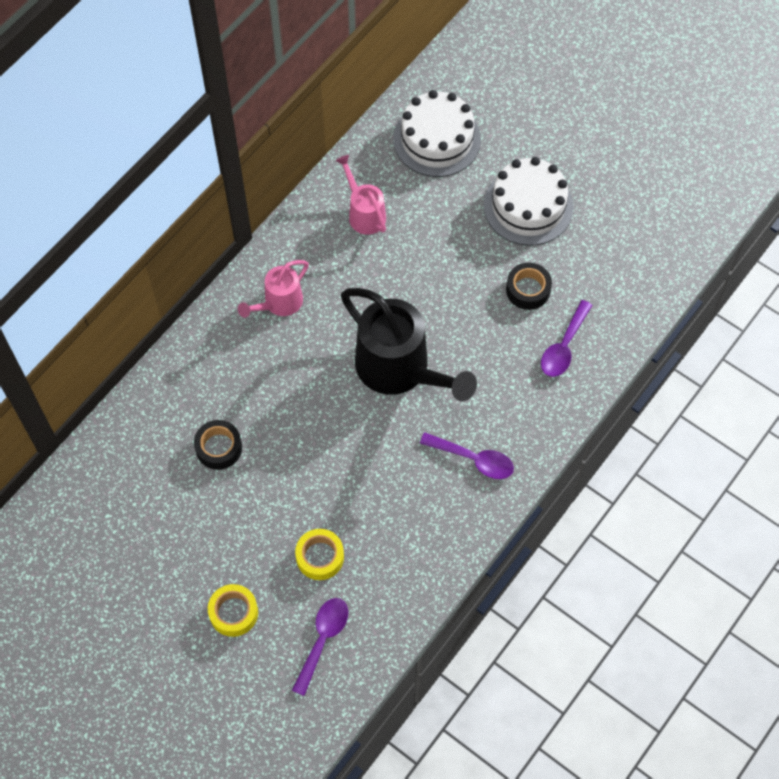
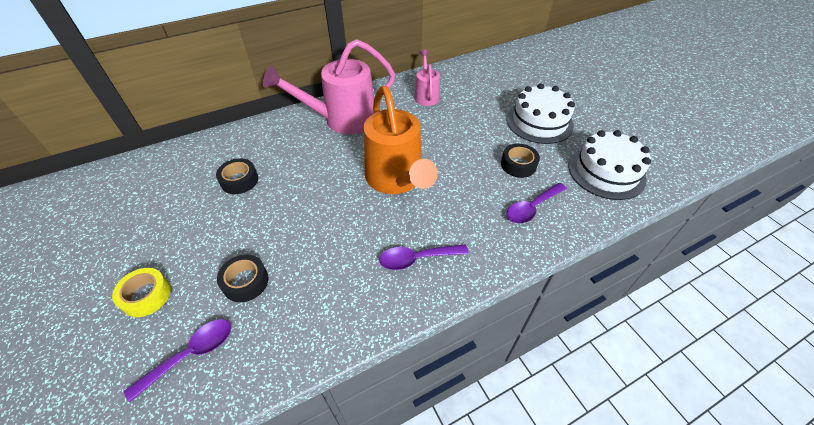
camera: 25 degrees right, 15 degrees down
(278, 303) = (342, 120): pink watering can -> pink watering can, size x1.88
(320, 557) = (245, 282): yellow tape -> black tape
(401, 370) = (397, 180): black watering can -> orange watering can
(437, 139) = (493, 77): white cake -> white cake (606, 172)
(473, 459) = (417, 259): purple spoon -> purple spoon turned 120 degrees clockwise

